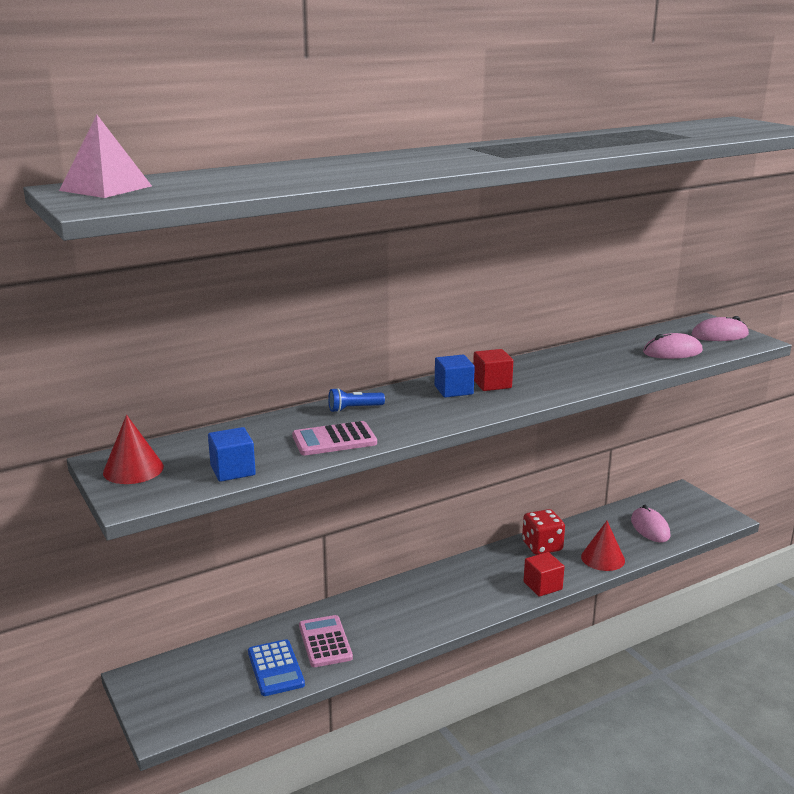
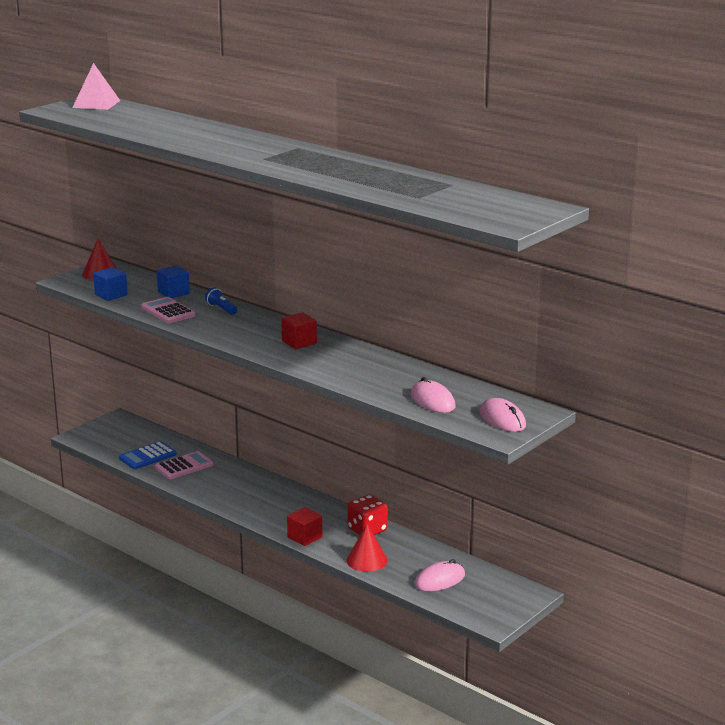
camera: 70 degrees right, 0 degrees up
(453, 390) = (277, 332): blue cube -> blue cube (173, 293)

